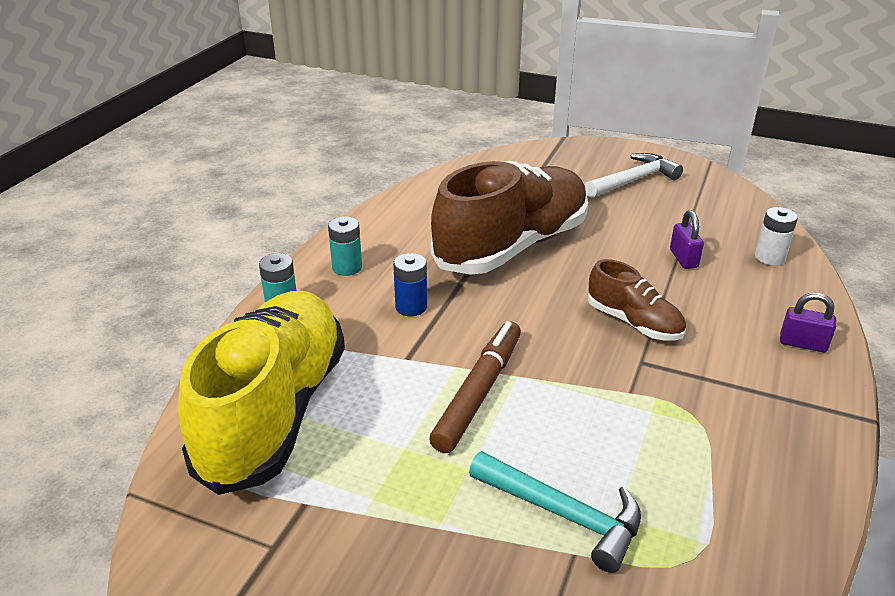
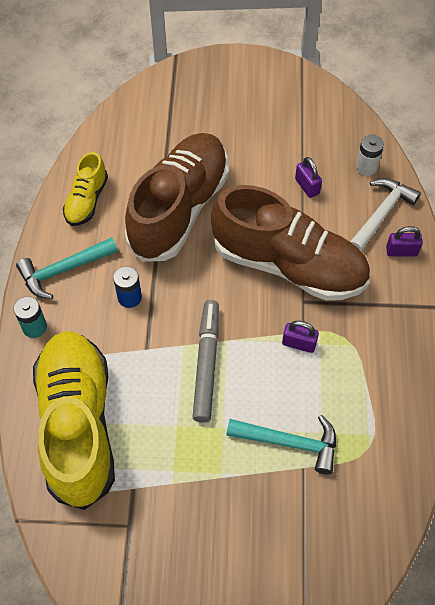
camera: 20 degrees left, 25 degrees up
(347, 267) = (64, 270): turquoise battery -> turquoise hammer
(407, 219) = (87, 200): none -> yellow shoe
(478, 392) = (206, 363): brown marker -> grey marker
(619, 404) = (299, 343): none -> purple padlock
(633, 180) = (248, 101): white hammer -> white hammer (381, 214)
(634, 322) = (289, 265): brown shoe -> brown shoe, size x2.08

